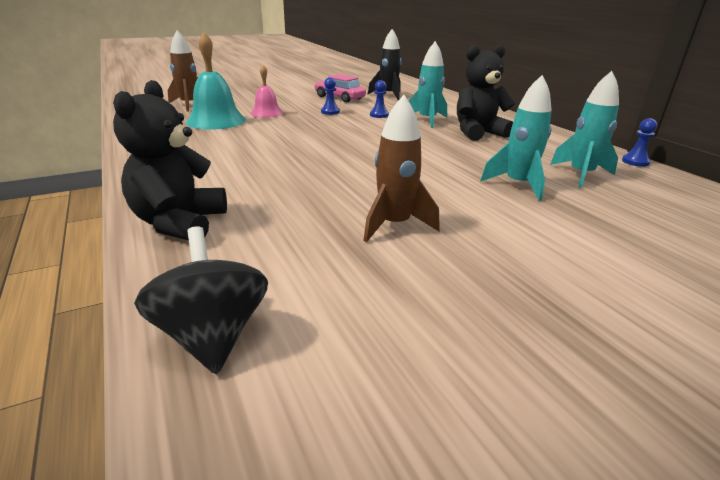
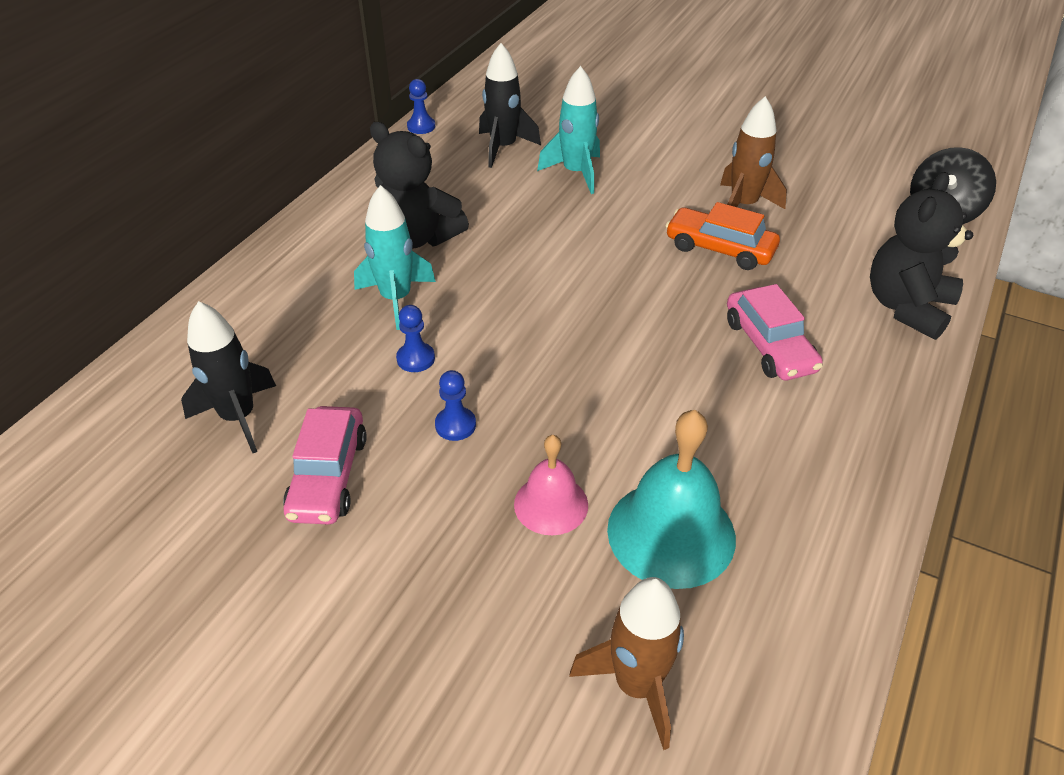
camera: 125 degrees left, 15 degrees up
(179, 223) = (907, 307): black teddy bear -> black teddy bear turned 150 degrees clockwise
(250, 169) = (769, 345): none -> pink car
(354, 193) = (719, 249): none -> orange car
(581, 175) = (503, 148): turquoise rocket -> black rocket

